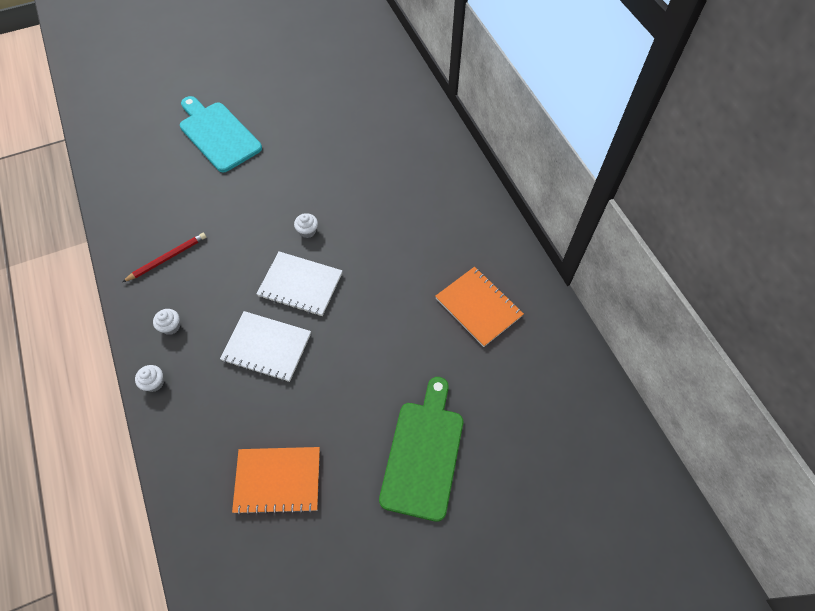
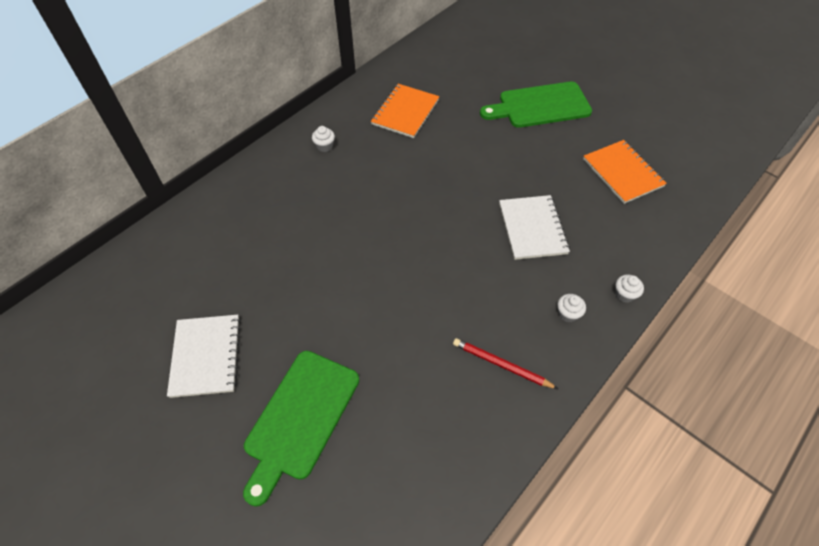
camera: 115 degrees left, 5 degrees down
(218, 134) = (300, 418): turquoise cutting board -> green cutting board
(300, 285) = (458, 232): white notebook -> white notebook (206, 356)
(307, 231) = (396, 254): white cupcake -> white cupcake (324, 146)

